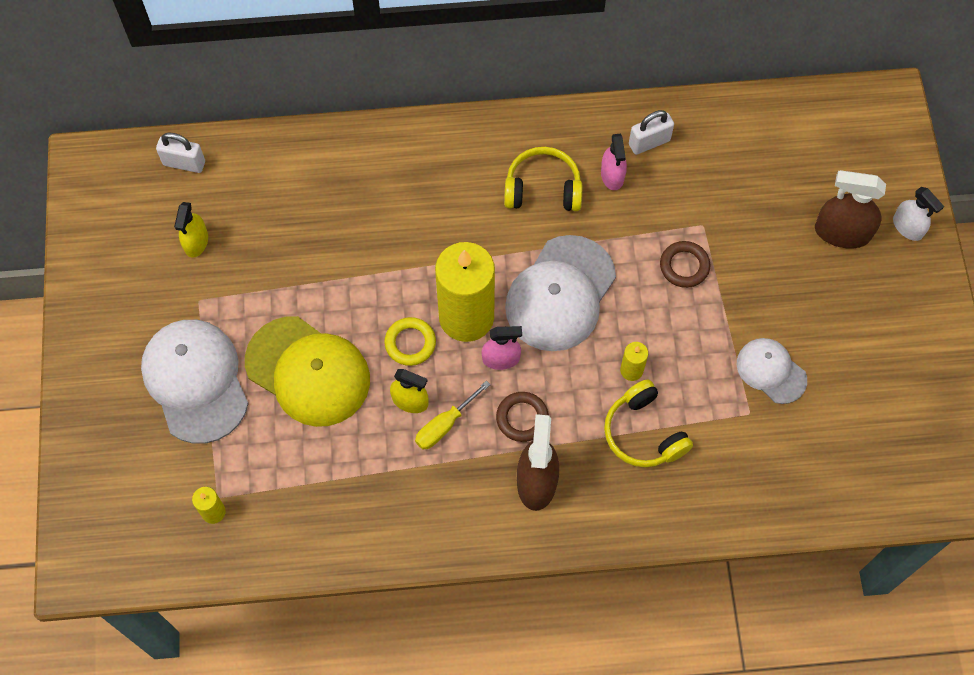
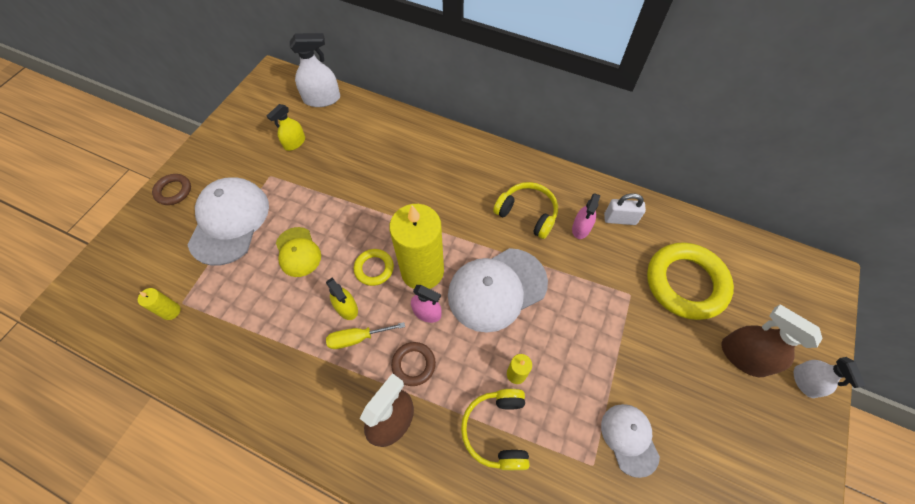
camera: 30 degrees right, 5 degrees down
(184, 163) = (322, 99): white padlock -> white spray bottle
(308, 371) = (298, 252): yellow cap -> yellow cap, size x0.57
(684, 266) = (600, 317): brown ring -> brown ring (173, 191)
(753, 182) = (685, 283): none -> yellow ring

